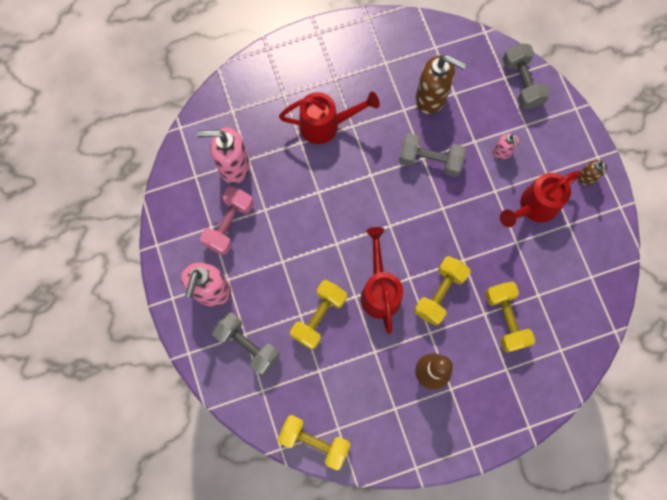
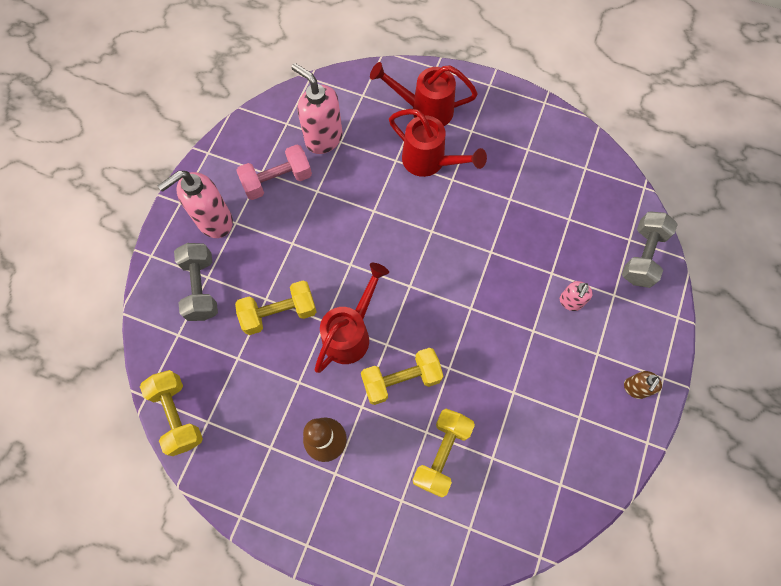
camera: 40 degrees right, 5 degrees down
(430, 160) = (495, 258): grey dumbbell -> none
(431, 98) = (543, 207): brown soap dispenser -> none
(533, 207) = (557, 374): red watering can -> red watering can (424, 110)

